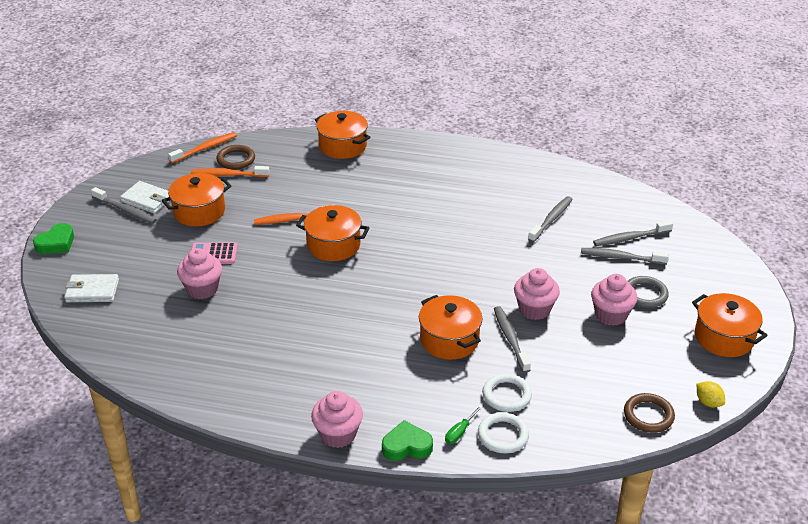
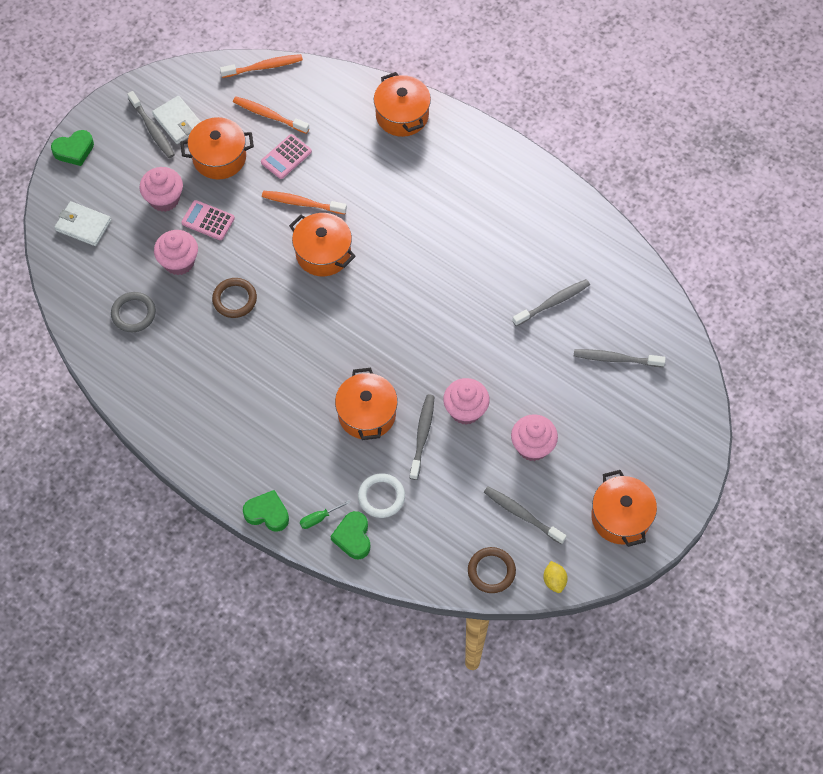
camera: 25 degrees right, 25 degrees up
(236, 159) = (286, 95): brown ring -> brown ring (234, 299)
(260, 195) = (286, 157): none -> pink calculator
(338, 434) = (217, 477): pink cupcake -> pink cupcake (164, 199)
(503, 435) = (353, 537): white ring -> green heart
(621, 258) = (589, 380): grey toothbrush -> grey toothbrush (522, 514)
(645, 294) = (581, 435): grey ring -> grey ring (133, 313)

